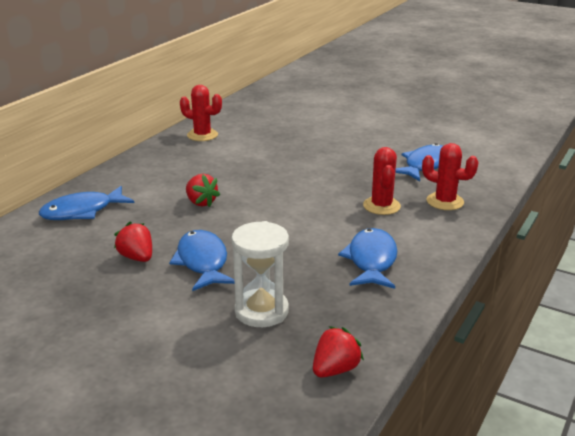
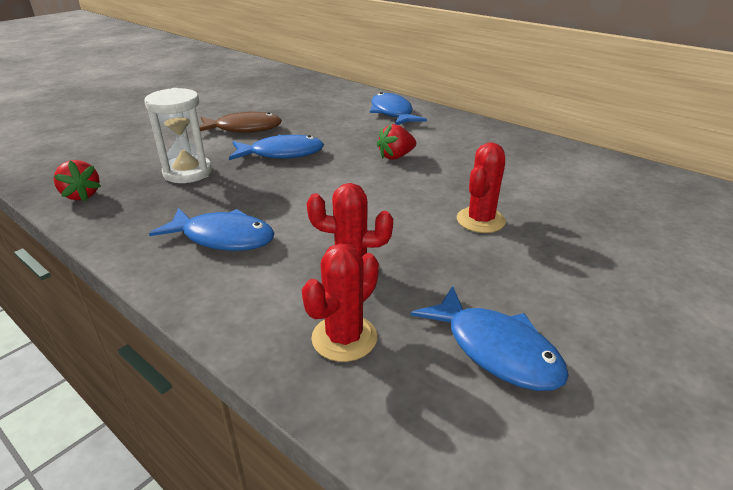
camera: 100 degrees right, 5 degrees up
(128, 302) = (244, 128): none -> brown fish
(137, 257) = (305, 131): red strawberry -> none
(202, 135) = (579, 163): red cactus -> red cactus (480, 220)

